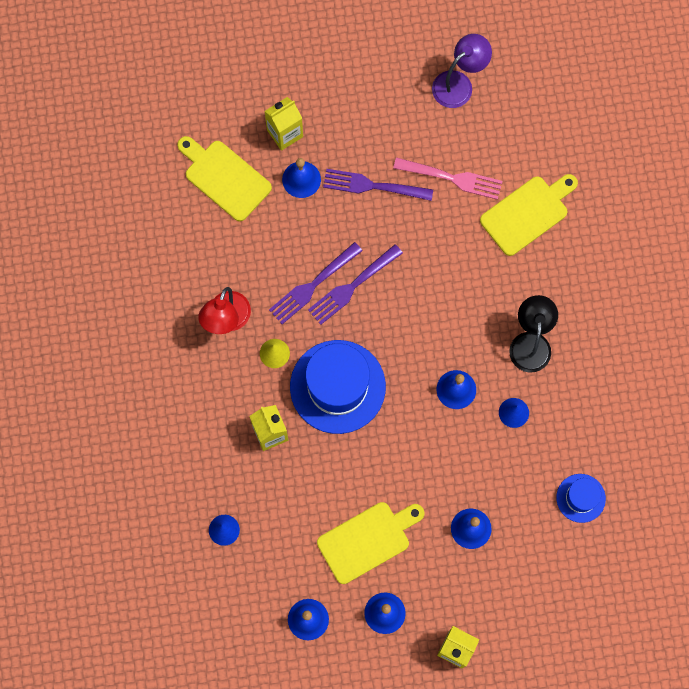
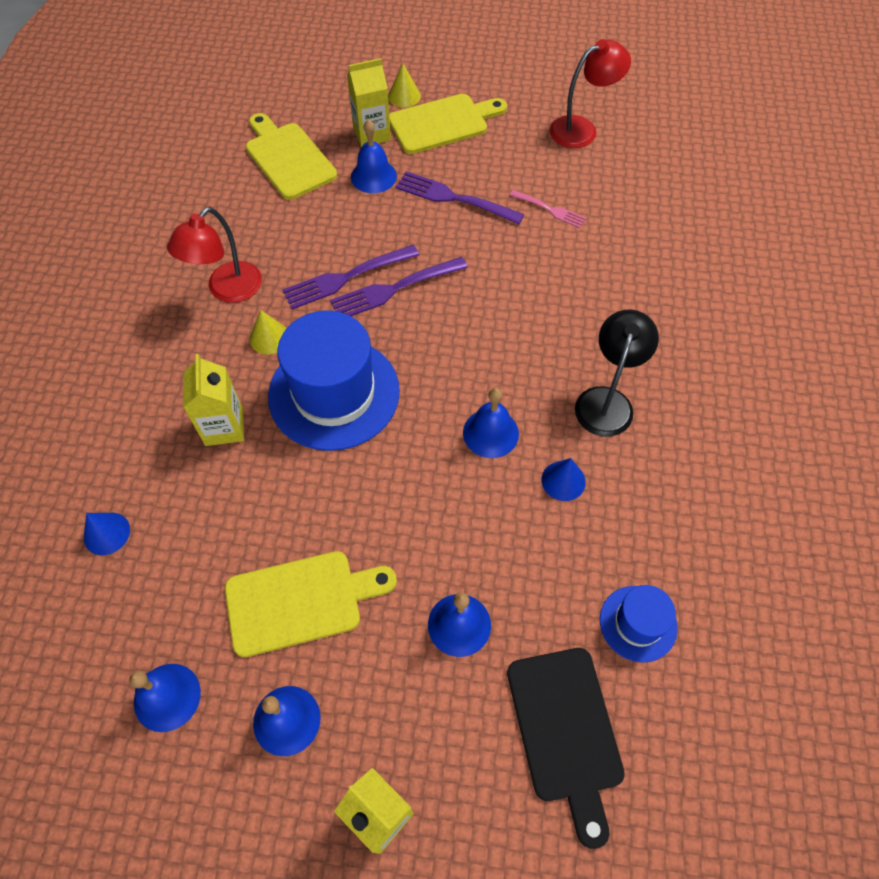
camera: 15 degrees right, 15 degrees down
(299, 83) = (404, 96): none -> yellow cone
(451, 178) = (549, 209): pink fork -> pink fork, size x0.60
(459, 83) = (582, 129): purple lamp -> red lamp
(527, 213) = (634, 261): yellow cutting board -> yellow cutting board (443, 123)
(550, 575) = (565, 731): none -> black cutting board

